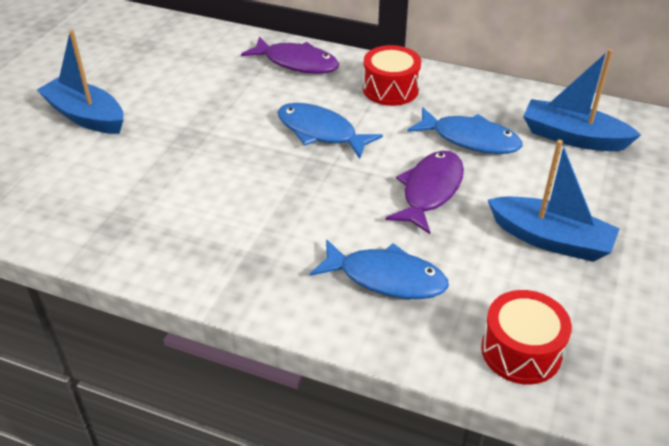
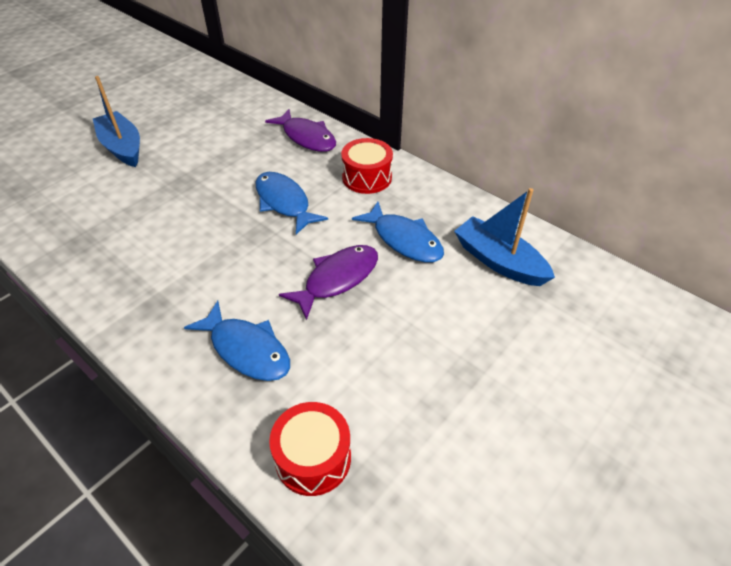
camera: 20 degrees right, 5 degrees up
(550, 239) = (412, 356): blue boat -> none

